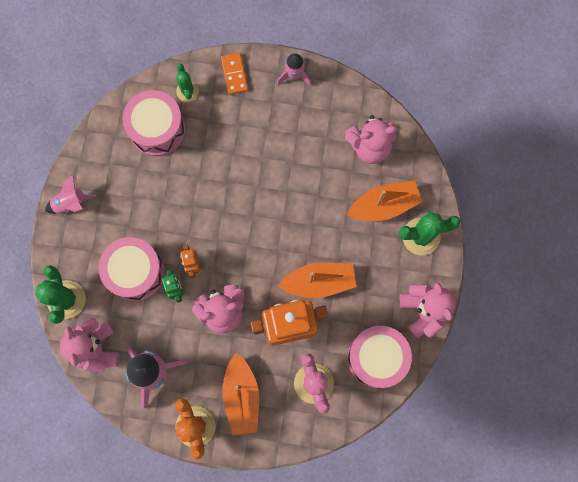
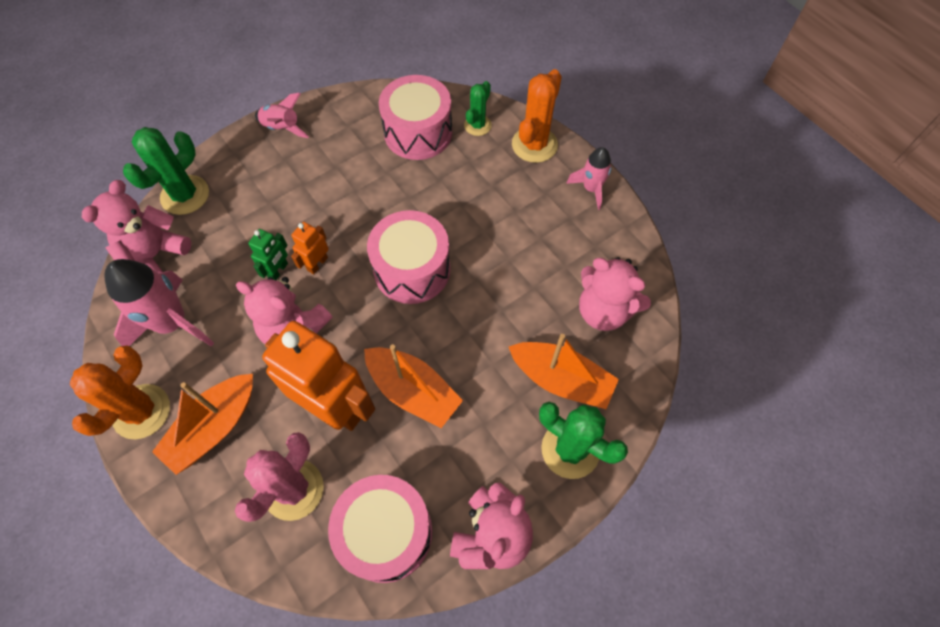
camera: 45 degrees right, 15 degrees down
(135, 272) = (264, 225): pink drum -> pink drum (412, 269)
(234, 74) = (534, 145): orange domino -> orange cactus

